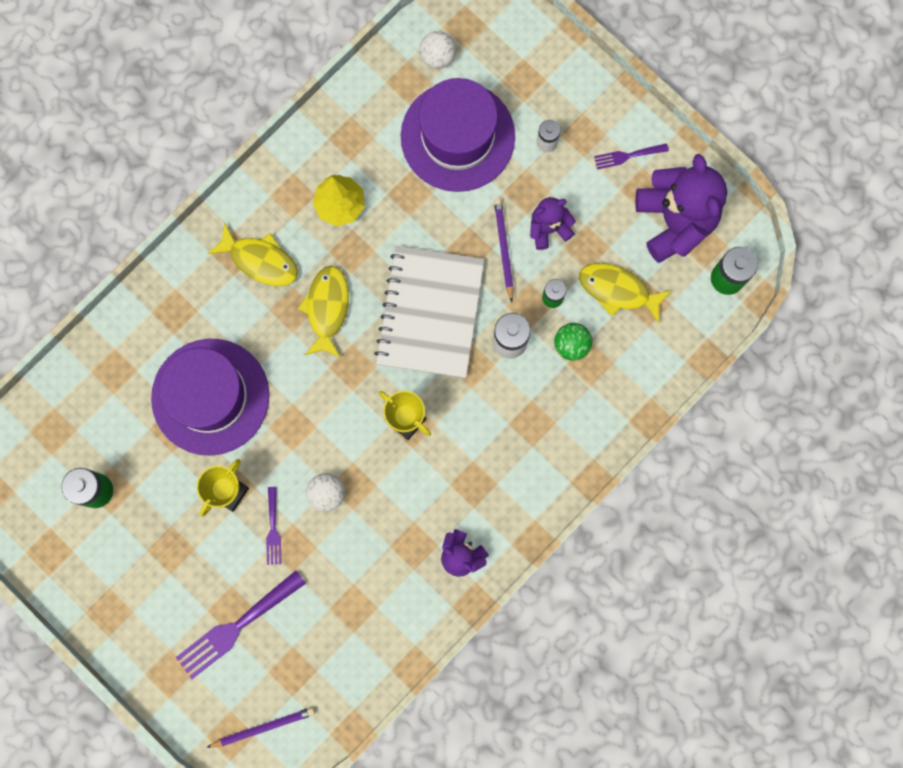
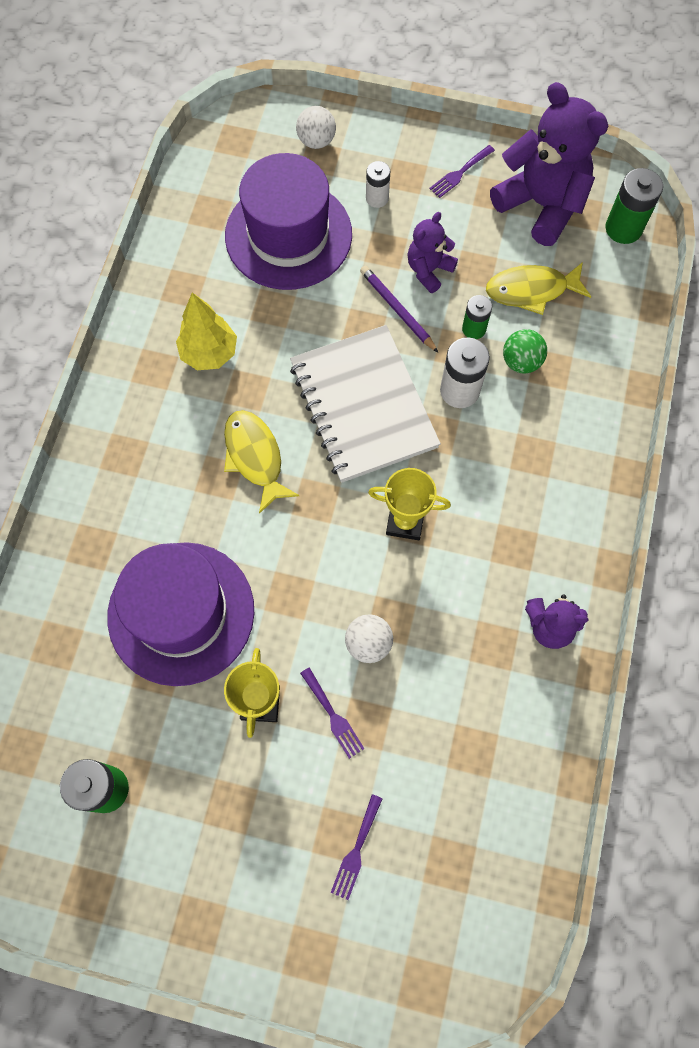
camera: 30 degrees left, 10 degrees down
(236, 627) = (356, 851): purple fork -> purple fork, size x0.53
(260, 260) = (156, 447): yellow fish -> none
(263, 727) = (457, 951): purple pencil -> none
(437, 57) = (225, 177): white ball -> white ball (316, 141)

